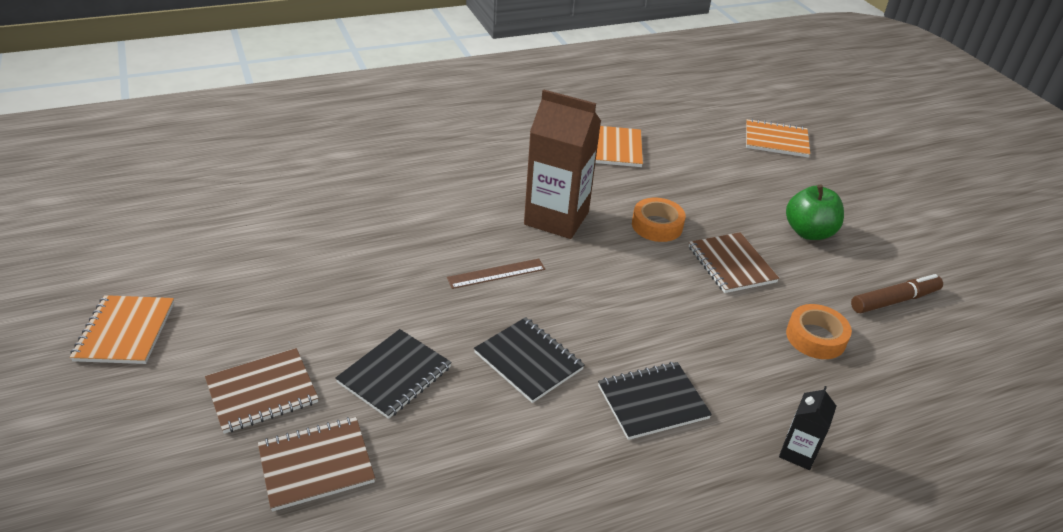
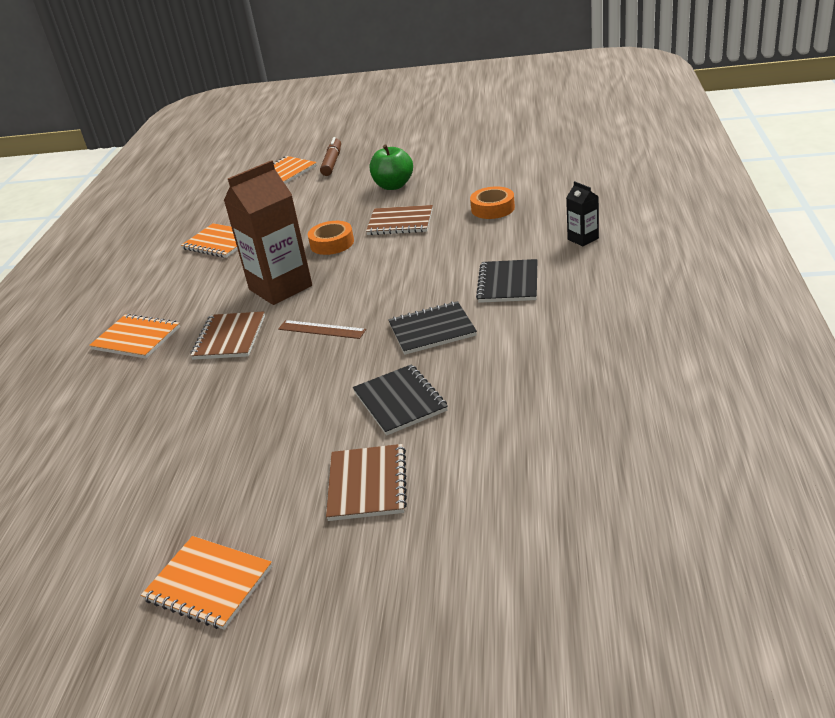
camera: 55 degrees left, 5 degrees down
(316, 465) = (473, 458): brown notebook -> brown notebook (229, 338)
(437, 160) = (136, 338): none -> orange notebook
(496, 273) = (321, 329): brown ruler -> brown ruler turned 75 degrees counterclockwise
(894, 301) = (481, 173): brown marker -> brown marker (332, 162)

